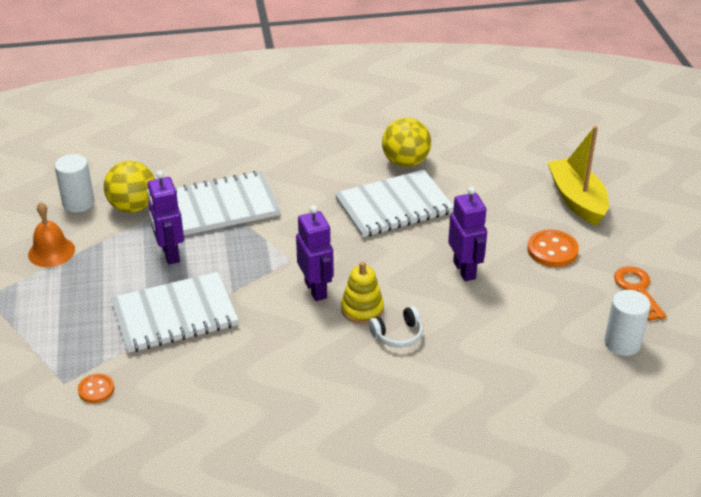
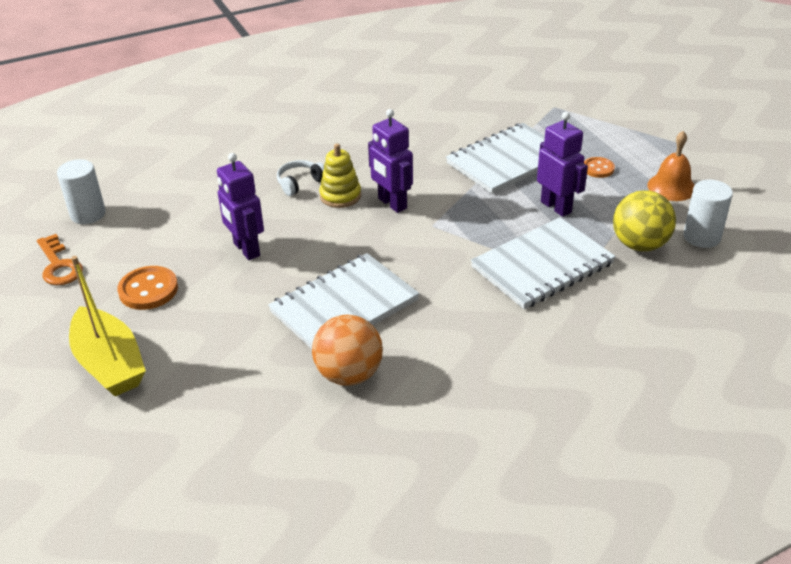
camera: 165 degrees right, 0 degrees up
(96, 389) = (525, 107): orange button -> orange button (598, 169)
(405, 162) = (349, 374): yellow ball -> orange ball

